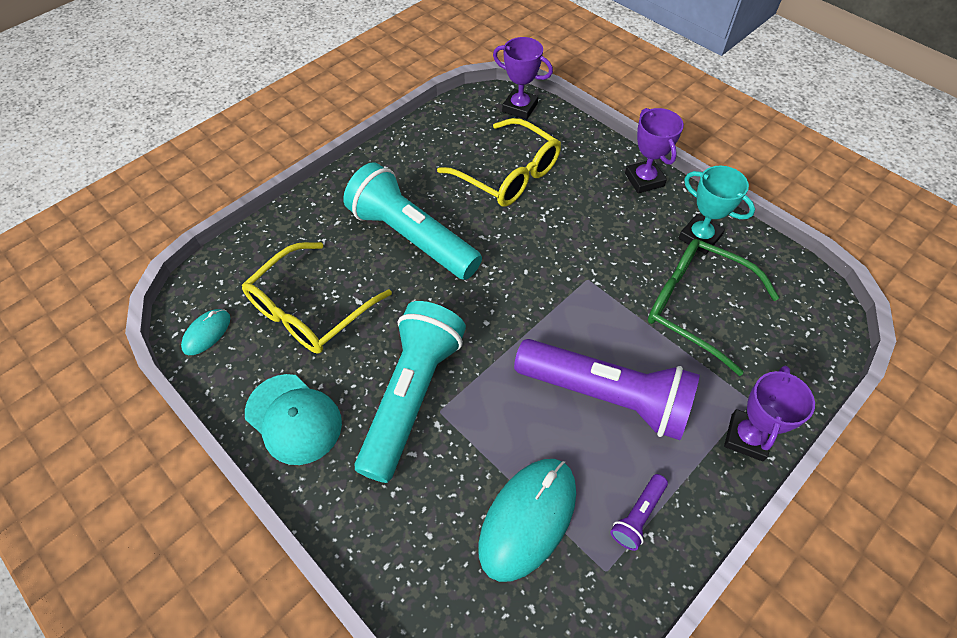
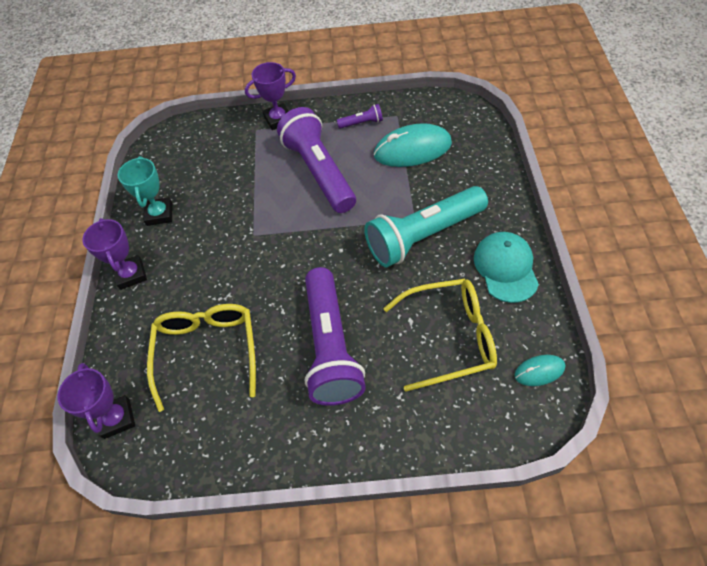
camera: 135 degrees left, 0 degrees up
(412, 237) = (330, 347): turquoise flashlight -> purple flashlight
(644, 180) = (131, 274): purple trophy -> purple trophy turned 45 degrees counterclockwise
(696, 306) = (218, 181): green glasses -> none

